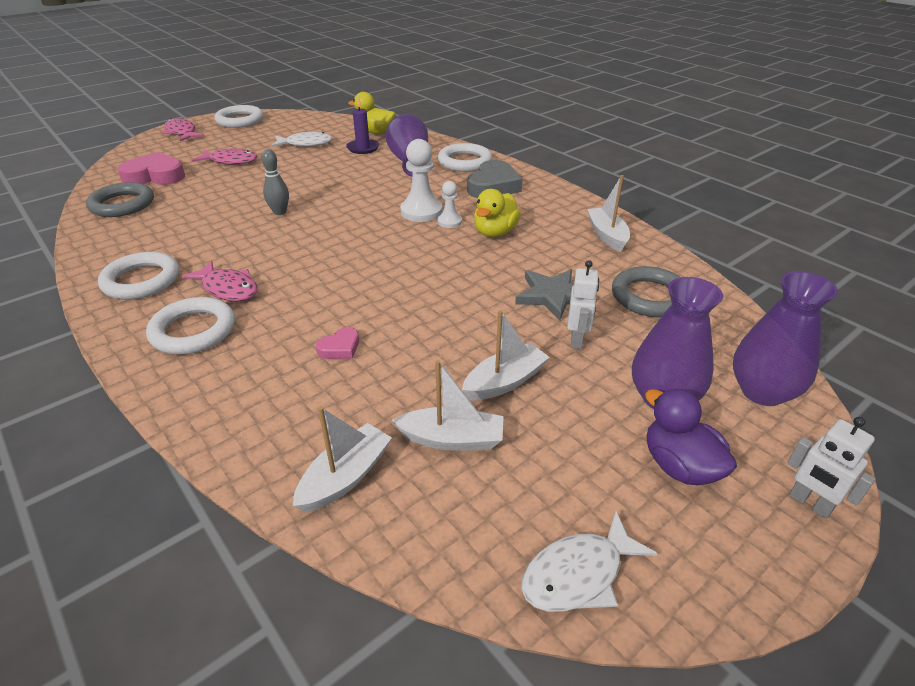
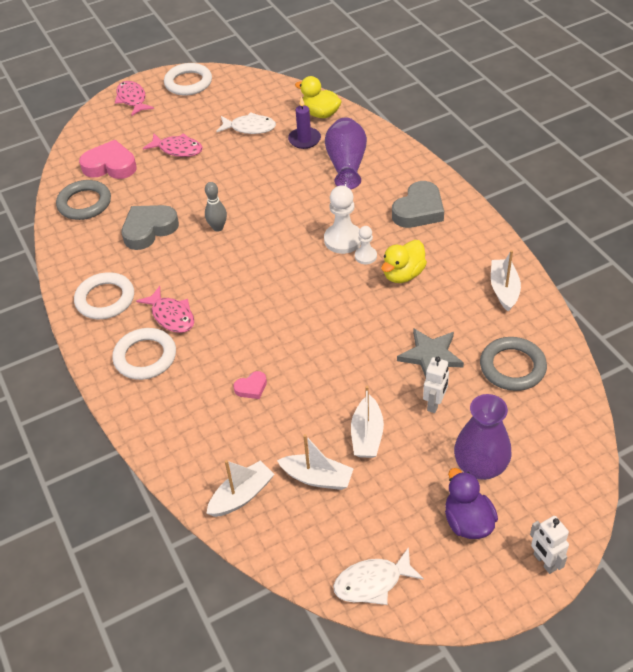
camera: 15 degrees right, 10 degrees up
(199, 219) = (149, 229): none -> grey heart
(464, 162) = (400, 170): white ring -> none
(505, 381) = (367, 435): white boat -> white boat turned 120 degrees clockwise
(762, 391) = (559, 471): purple vase -> none

